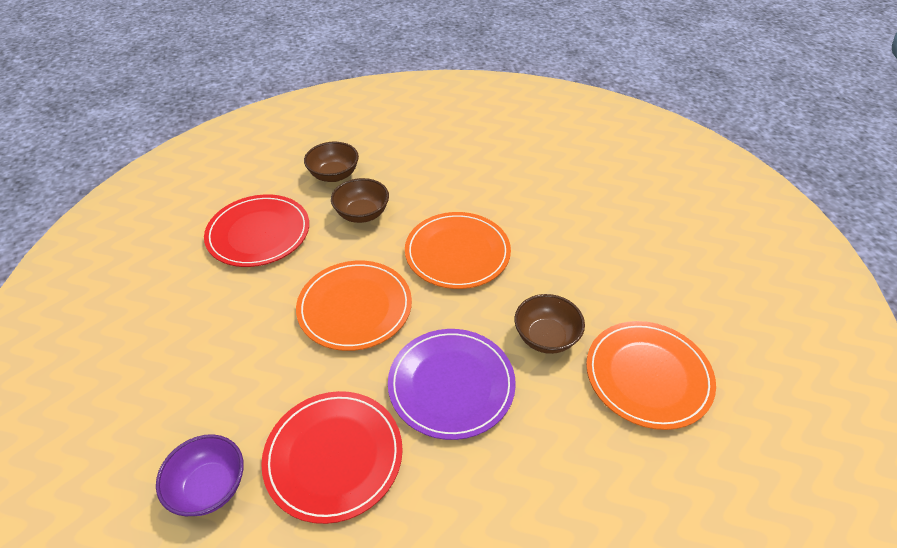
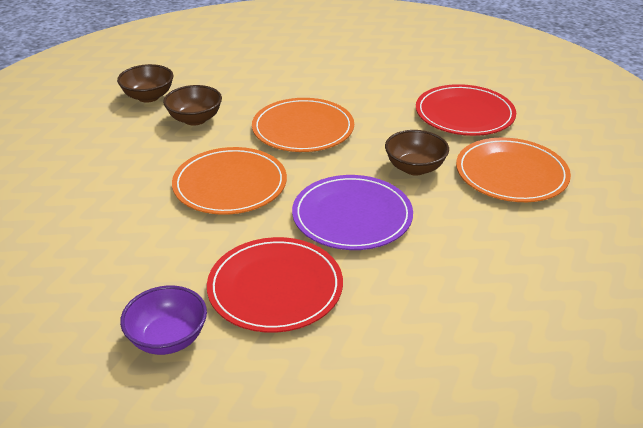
camera: 20 degrees left, 10 degrees down
(258, 233) = (97, 152): red plate -> red plate (464, 114)

